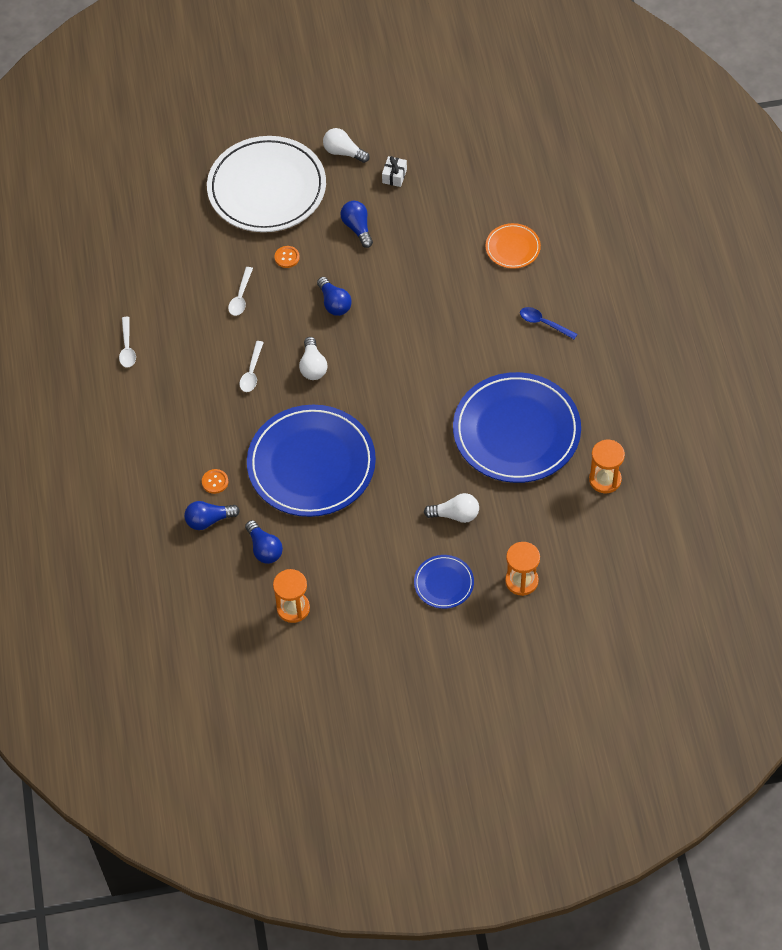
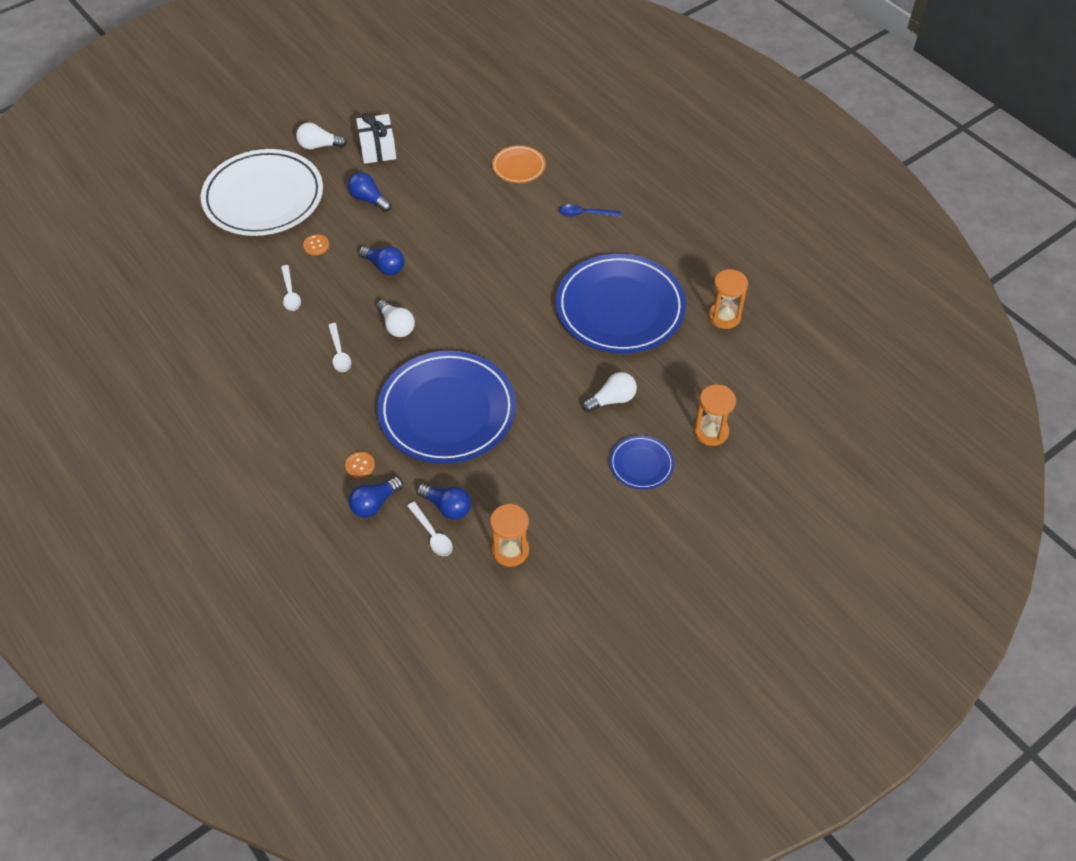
camera: 30 degrees left, 5 degrees down
(127, 348) = (199, 379): white spoon -> white spoon (432, 535)
(394, 176) = (377, 148): white gift -> white gift, size x1.71

